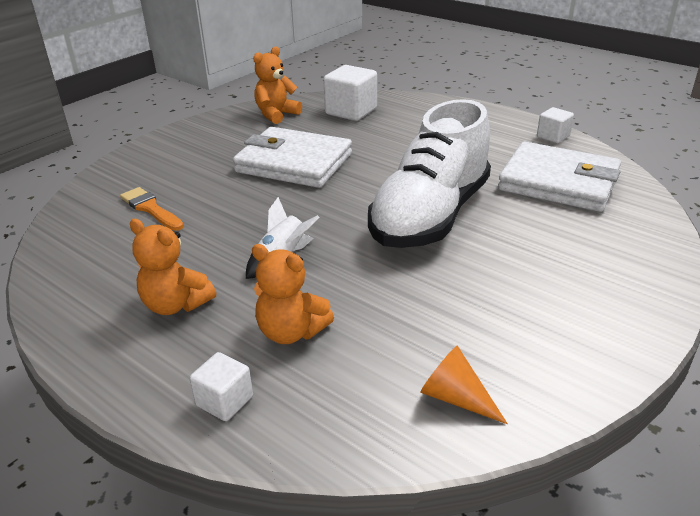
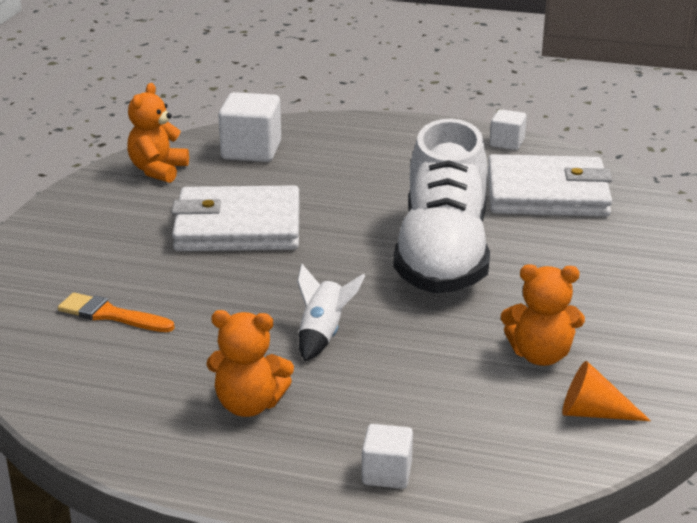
camera: 25 degrees left, 5 degrees down
(291, 332) = (396, 399): orange teddy bear -> orange teddy bear (540, 355)

